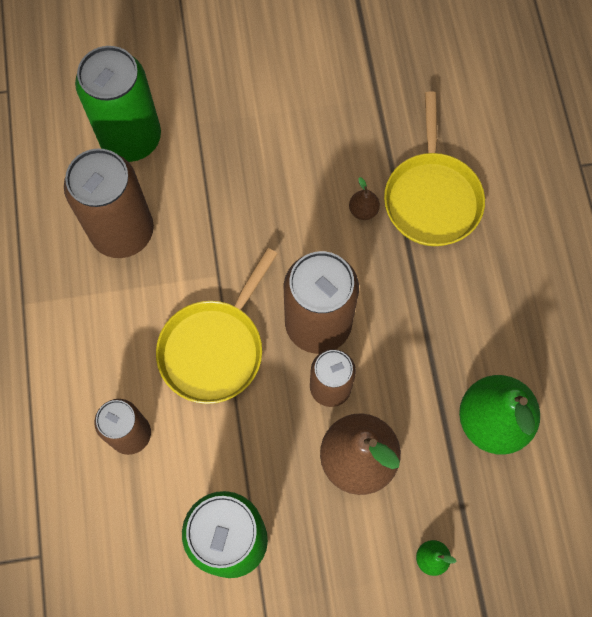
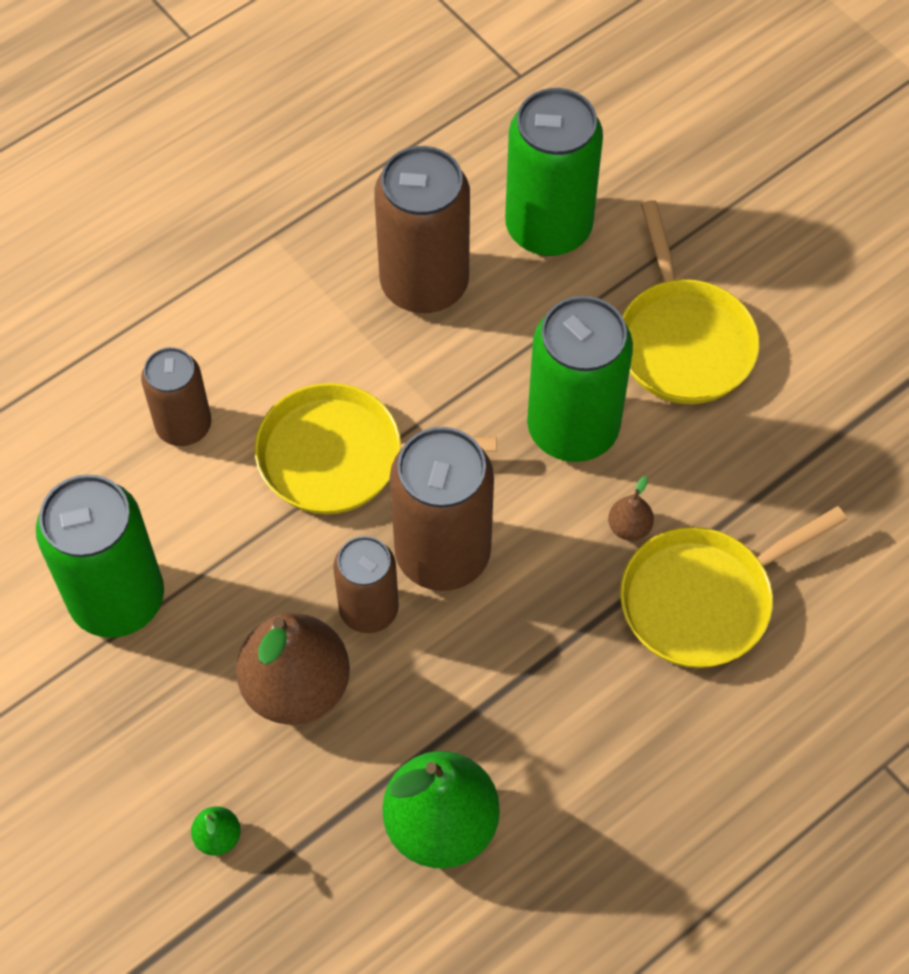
camera: 60 degrees right, 10 degrees down
(259, 110) = (683, 341): none -> yellow pan
(279, 203) = (573, 428): none -> green can

